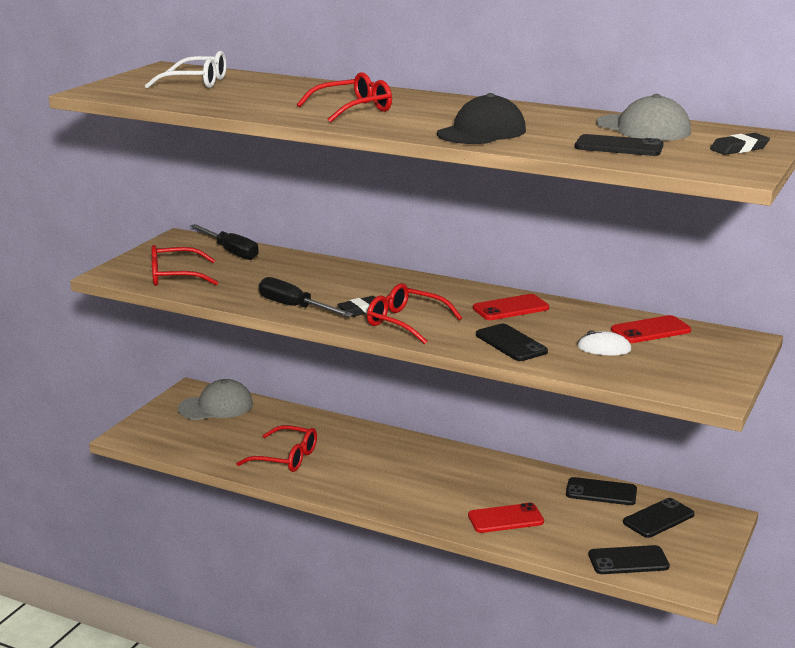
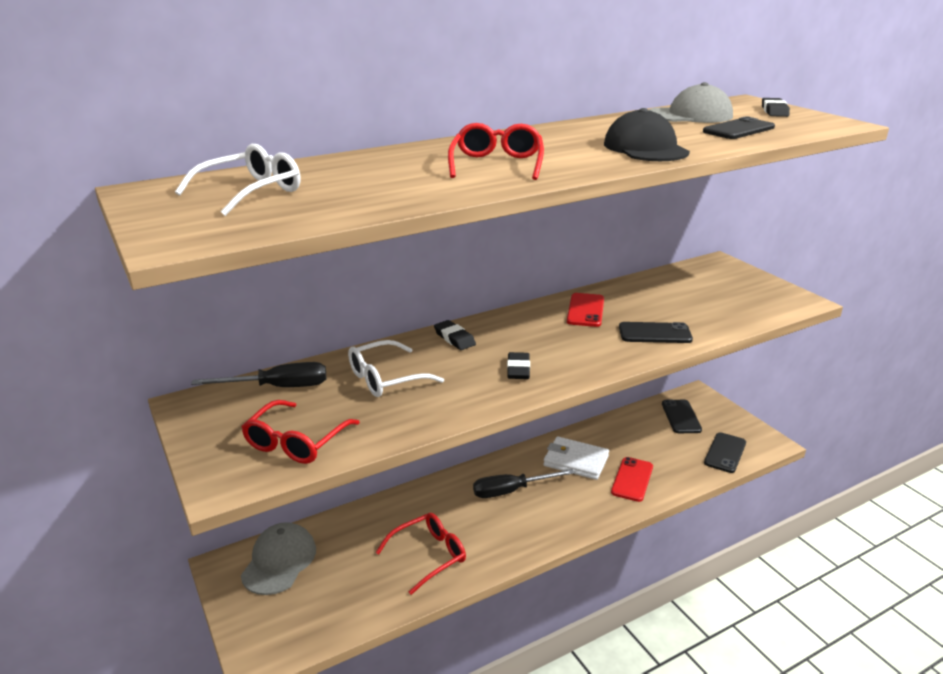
camera: 55 degrees left, 5 degrees up
(286, 275) = (386, 378): none -> white glasses
(294, 307) = (471, 400): black screwdriver -> black screwdriver (511, 491)
(379, 278) = (454, 338): none -> black eraser
(406, 322) = (568, 360): red glasses -> none
(494, 482) = (576, 461): none -> white wallet
(601, 492) = (629, 422): black phone -> none
(604, 348) = (695, 306): white mouse -> none
(650, 330) = (677, 281): red phone -> none

